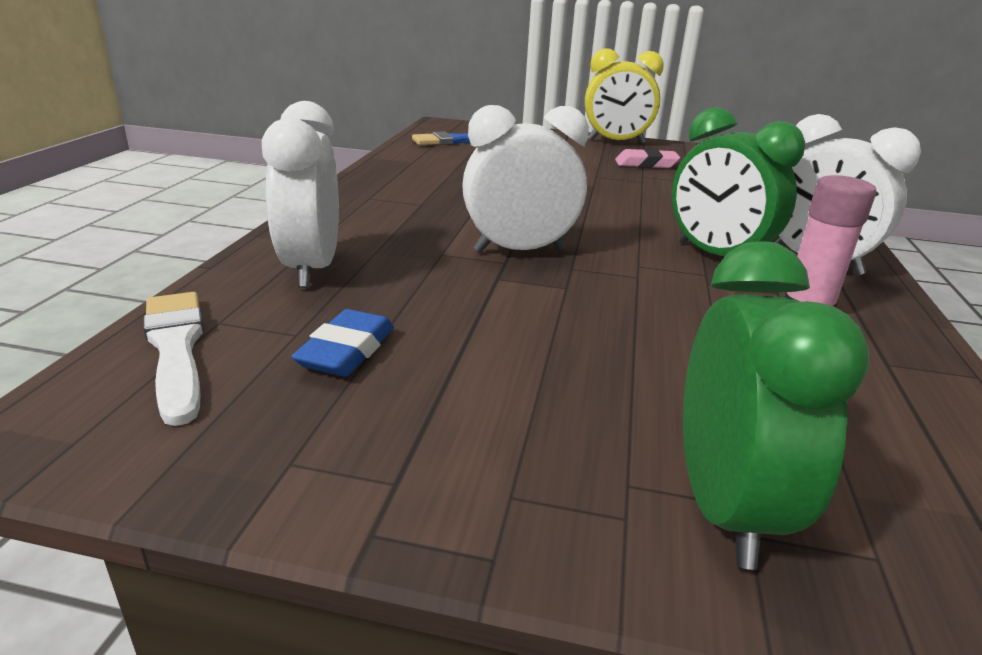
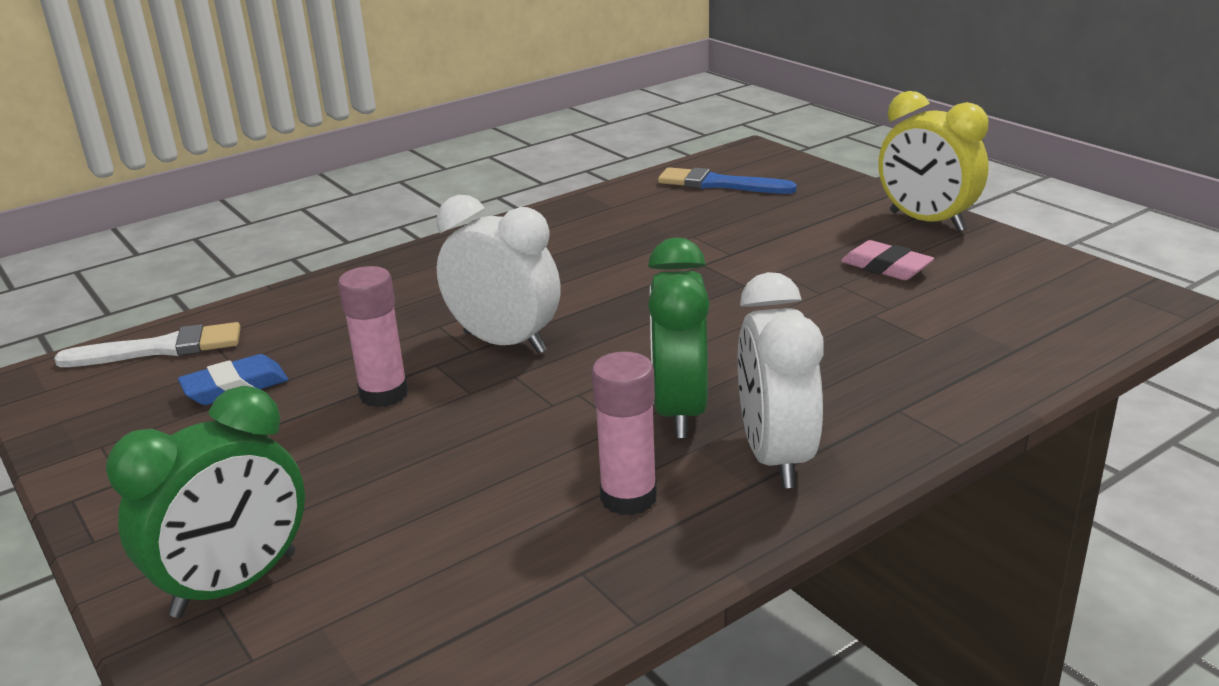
camera: 45 degrees right, 0 degrees up
(176, 348) = (160, 349): white brush -> white brush turned 60 degrees clockwise
(311, 268) = (326, 310): white clock -> none
(504, 309) = (384, 394): none -> pink glue stick

